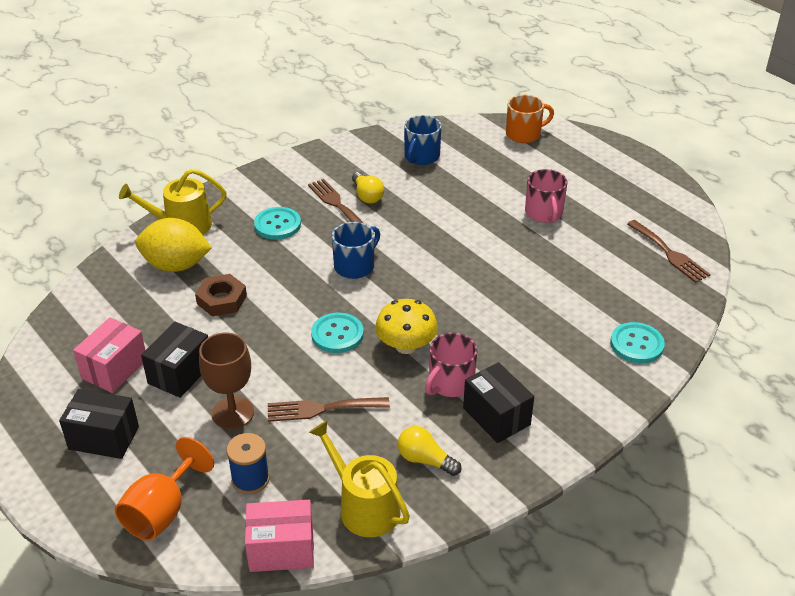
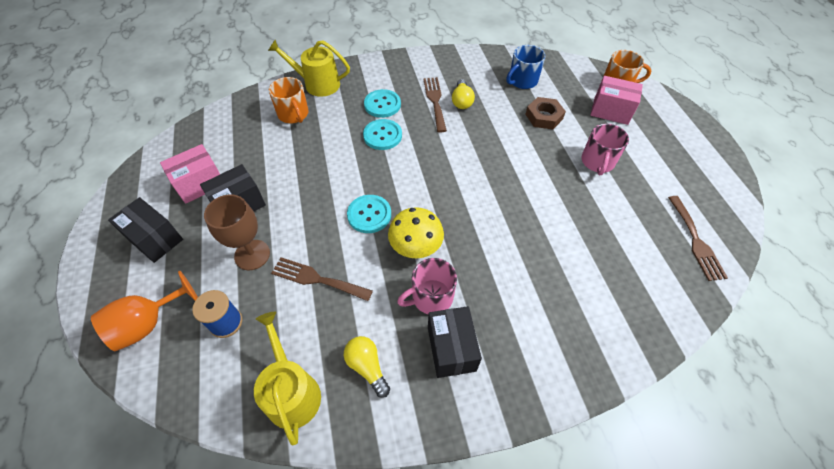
camera: 25 degrees right, 15 degrees up
(176, 265) = (293, 114): yellow lemon -> orange mug
(222, 299) = (306, 153): brown nut -> brown nut (544, 117)
(281, 549) = (205, 403): pink box -> pink box (610, 111)
(355, 266) = (418, 158): blue mug -> none
(636, 344) = (618, 326): turquoise button -> turquoise button (382, 135)

